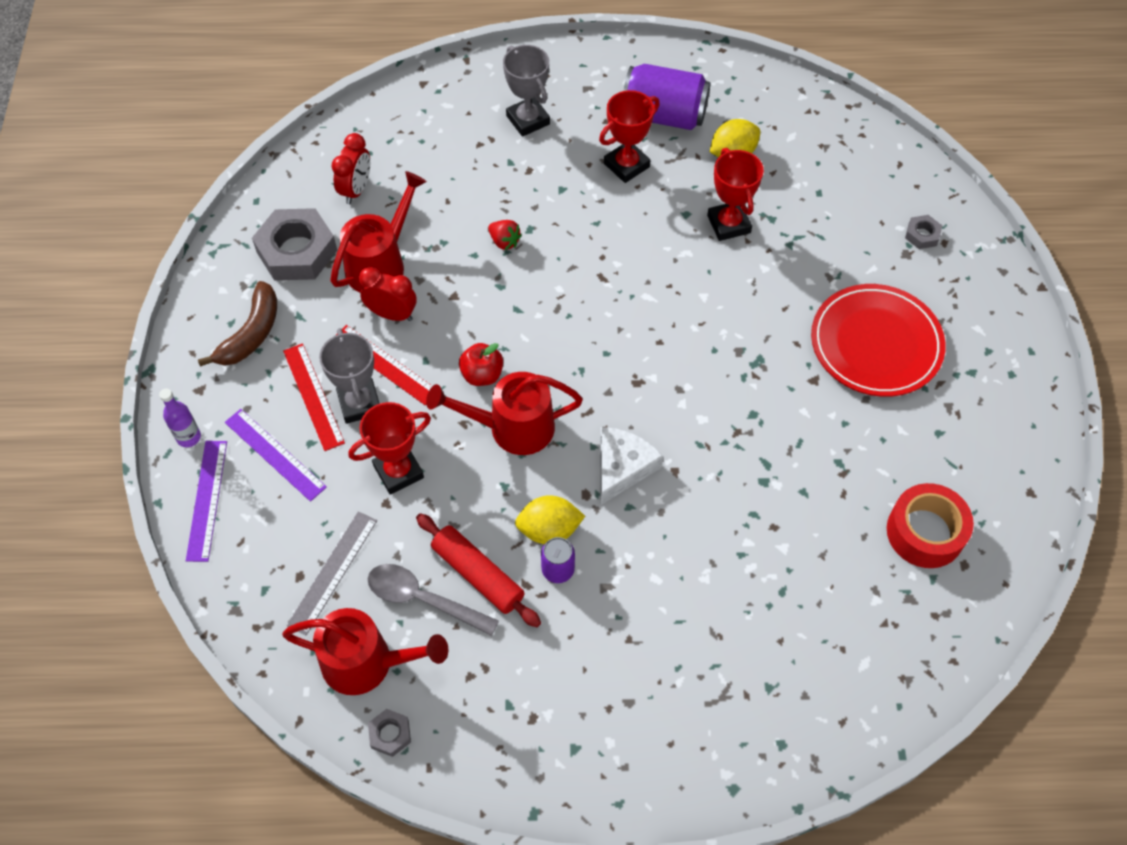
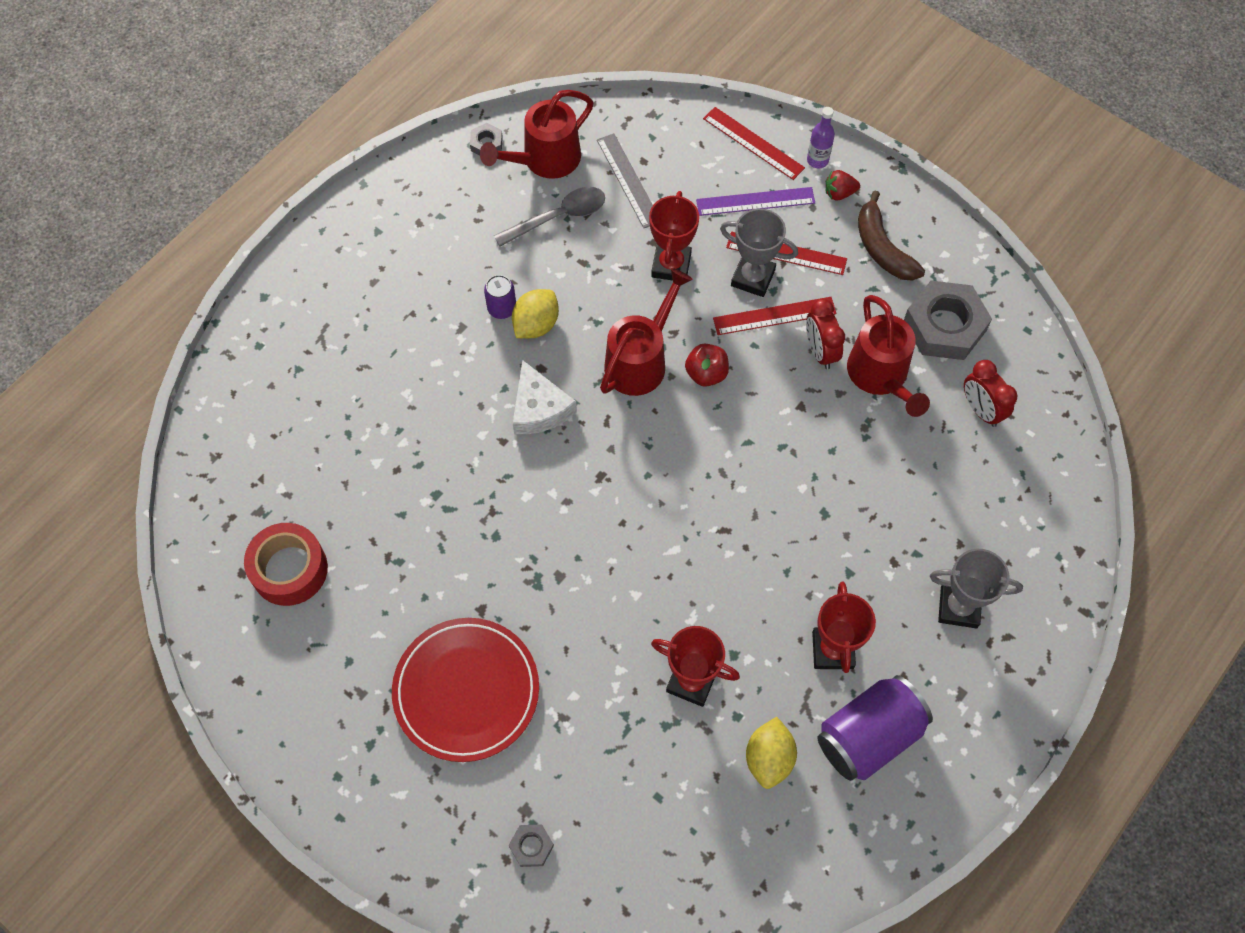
camera: 130 degrees right, 5 degrees up
(207, 500) = (753, 143): purple ruler -> red ruler
(392, 314) = (820, 351): red clock -> red clock turned 105 degrees clockwise
(478, 574) = (545, 259): red rolling pin -> none
(504, 241) = (827, 483): red strawberry -> red strawberry (839, 193)

